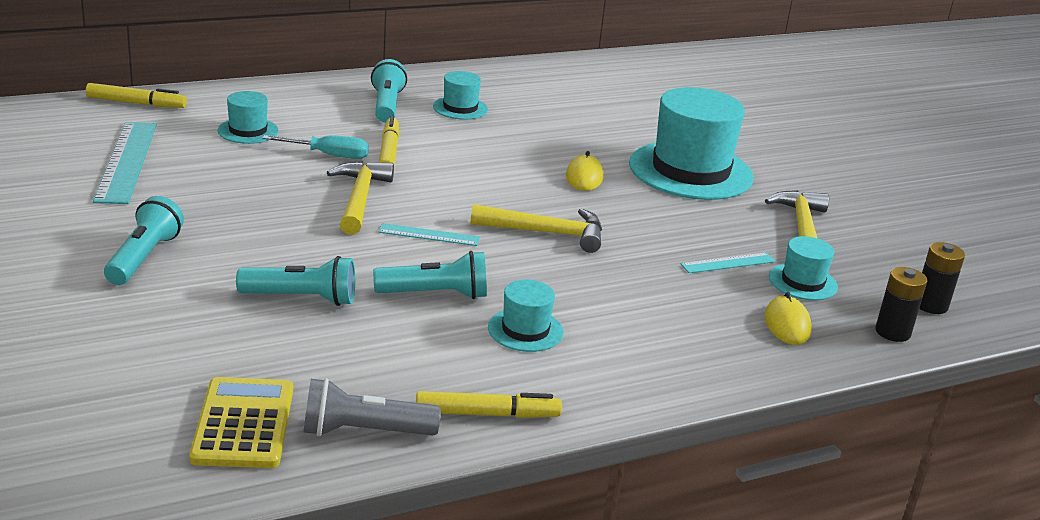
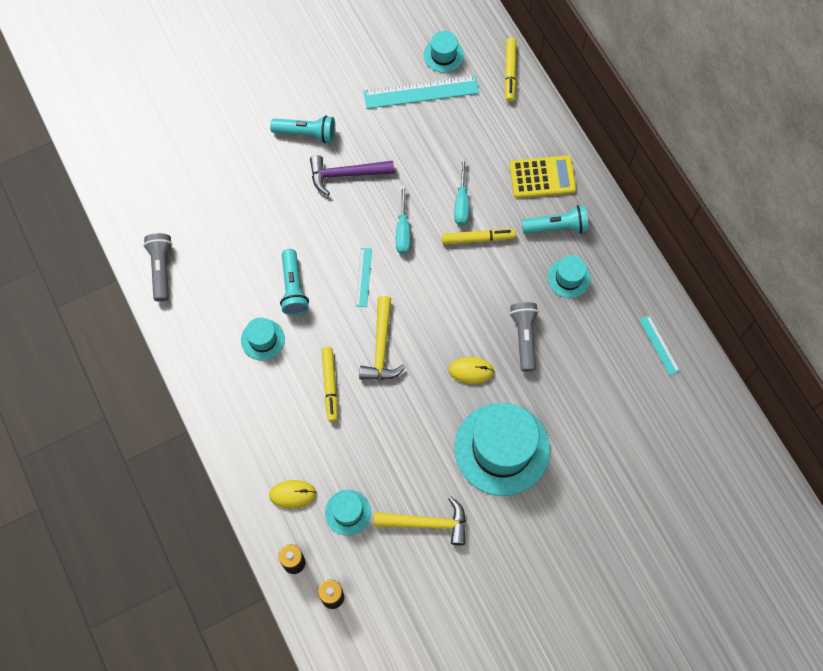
camera: 90 degrees right, 40 degrees up
(242, 231) = (346, 174): none -> purple hammer
(243, 424) = (162, 215): yellow calculator -> yellow calculator (542, 177)
(248, 131) = (486, 147): turquoise hat -> turquoise hat (443, 55)
(302, 298) = (277, 220): turquoise flashlight -> none
(359, 198) = (403, 231): yellow hammer -> turquoise screwdriver
(487, 414) = (181, 324): yellow marker -> yellow marker (330, 385)
(539, 141) = (524, 337): none -> grey flashlight
(728, 263) = (364, 464): turquoise ruler -> turquoise ruler (659, 345)

